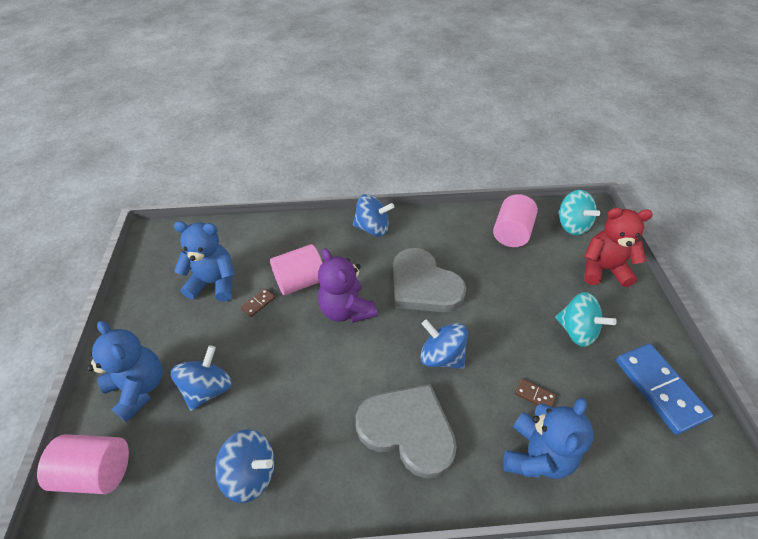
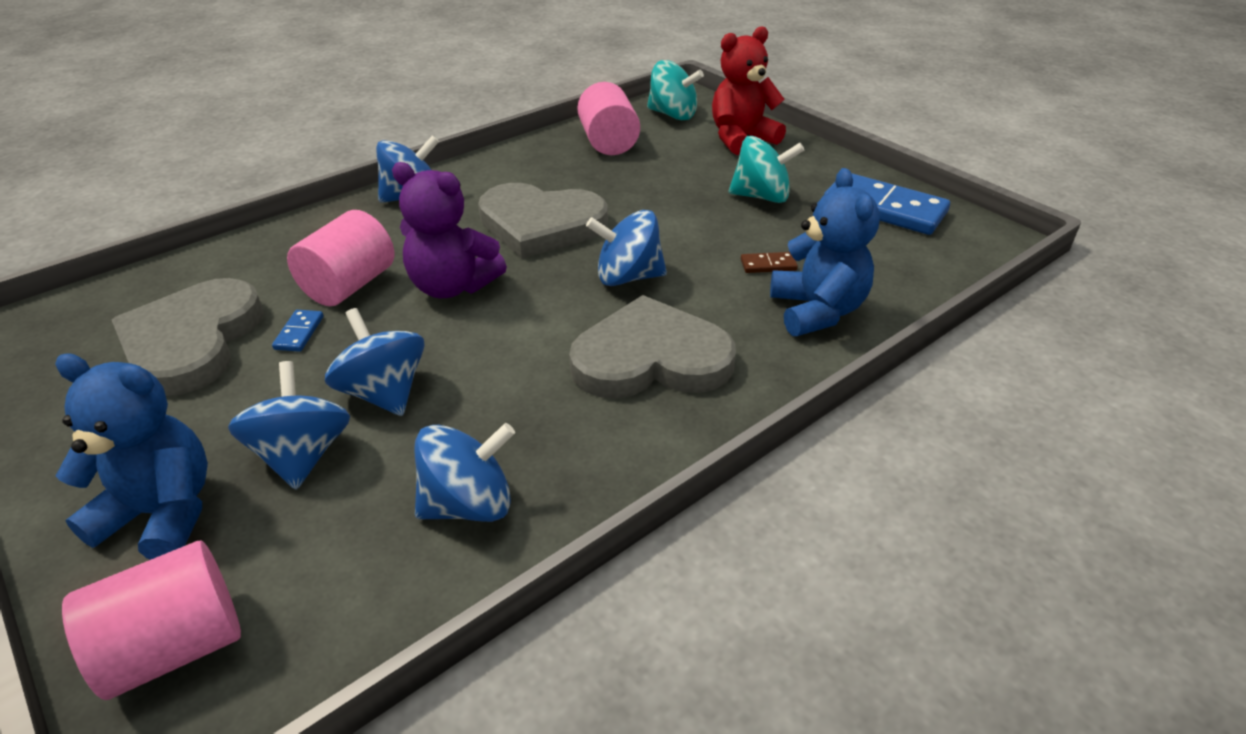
camera: 35 degrees left, 10 degrees down
(214, 283) = (192, 341): blue teddy bear -> grey heart
(258, 303) = (299, 333): brown domino -> blue domino
(266, 369) = (384, 393): none -> blue spinning top

